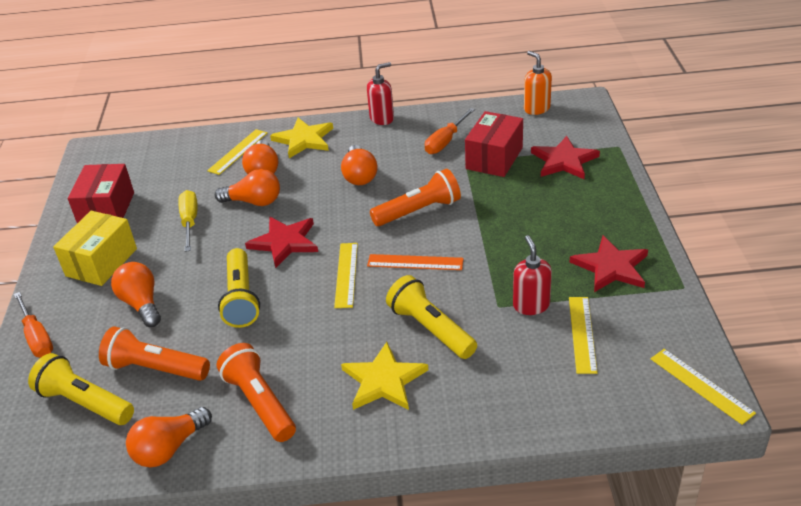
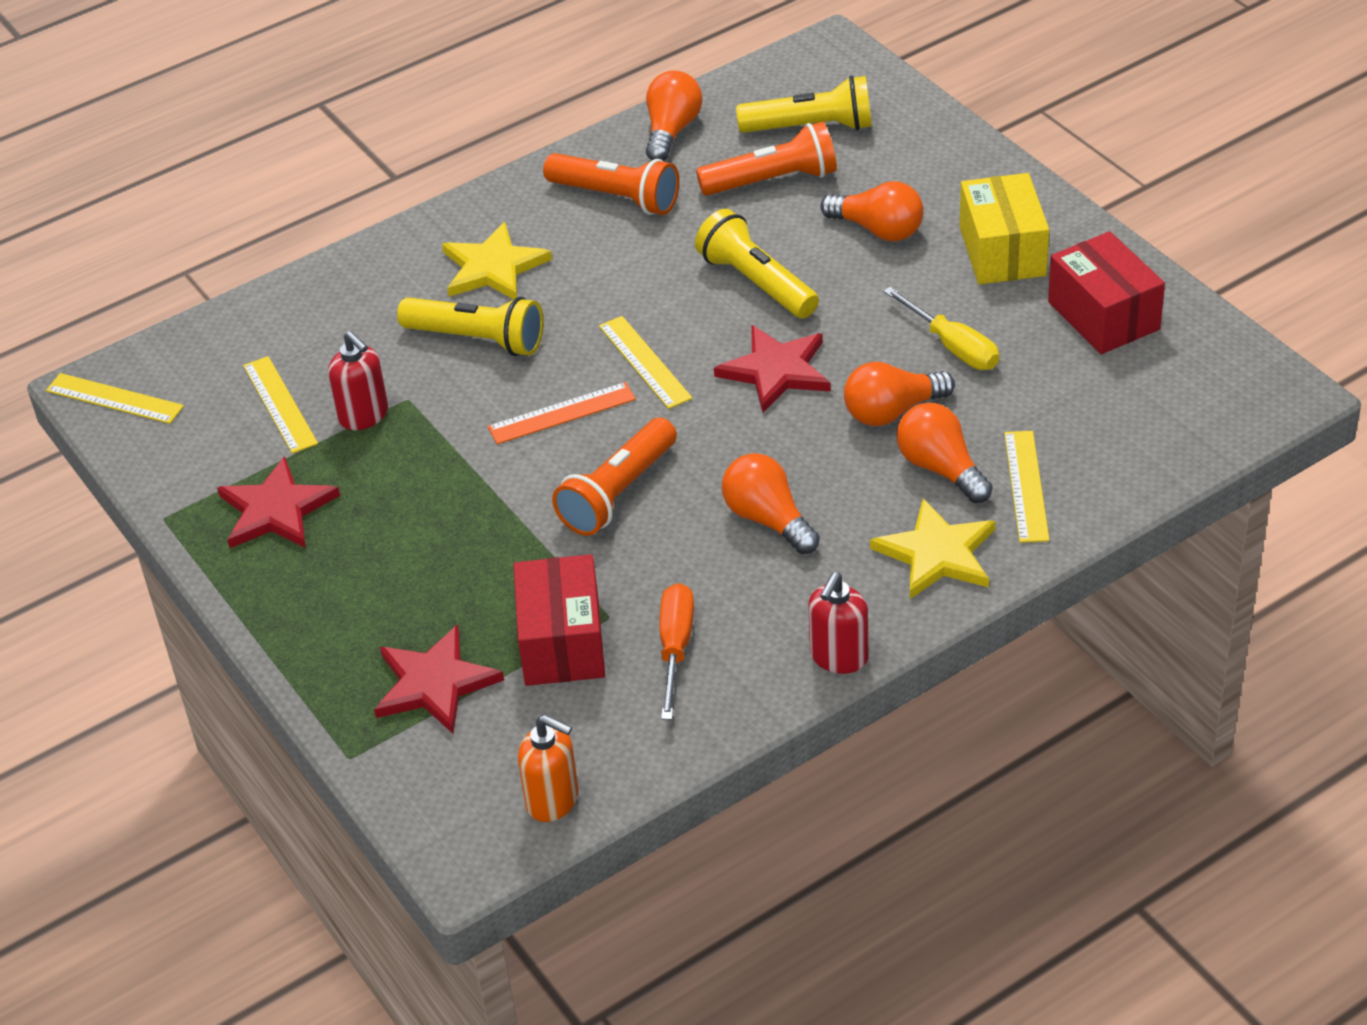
camera: 150 degrees right, 5 degrees up
(37, 337) = (957, 153): orange screwdriver -> none

